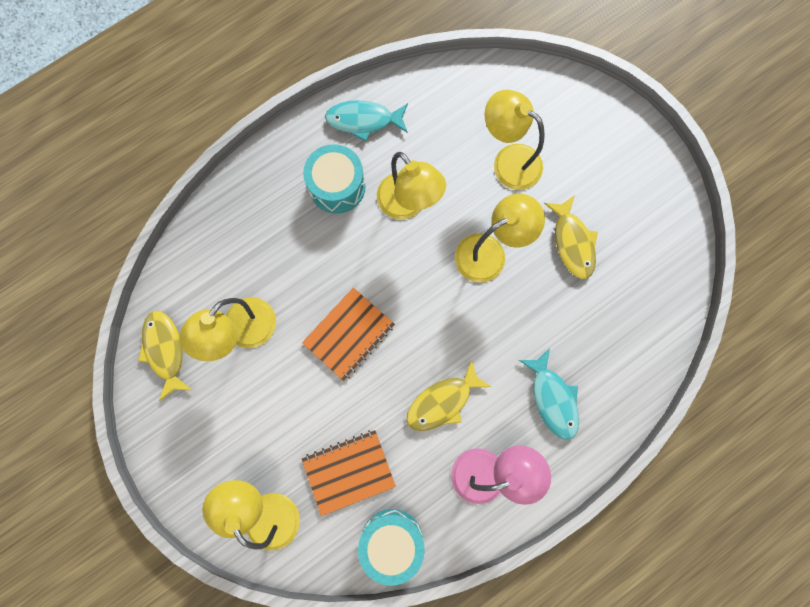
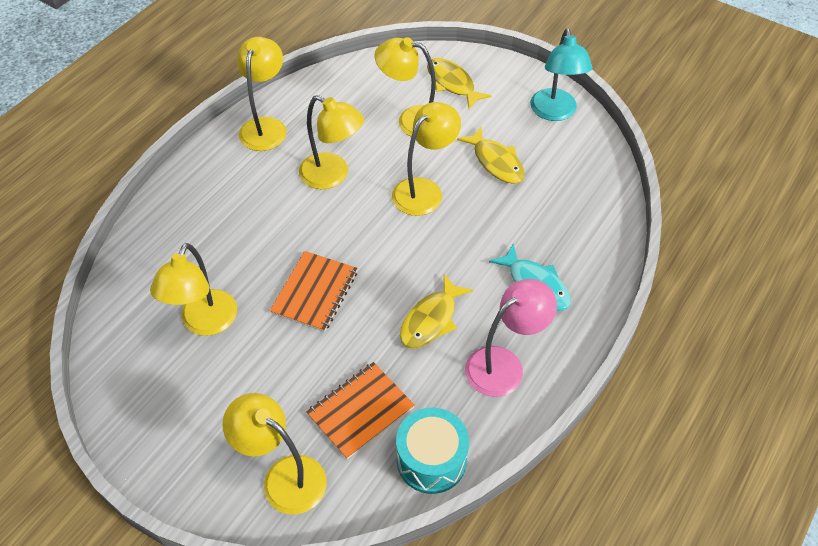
camera: 20 degrees left, 25 degrees down
(165, 350) = (125, 364): yellow fish -> yellow fish (452, 83)
(337, 186) = (259, 180): turquoise drum -> none
(363, 120) = (265, 126): turquoise fish -> yellow lamp
(657, 200) = (555, 112): none -> turquoise lamp

